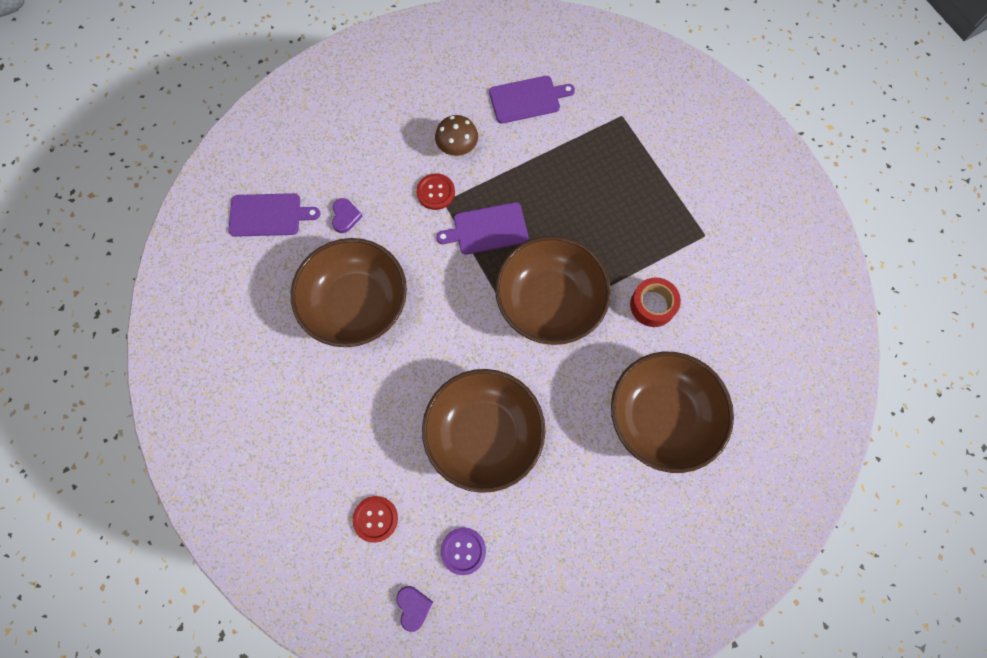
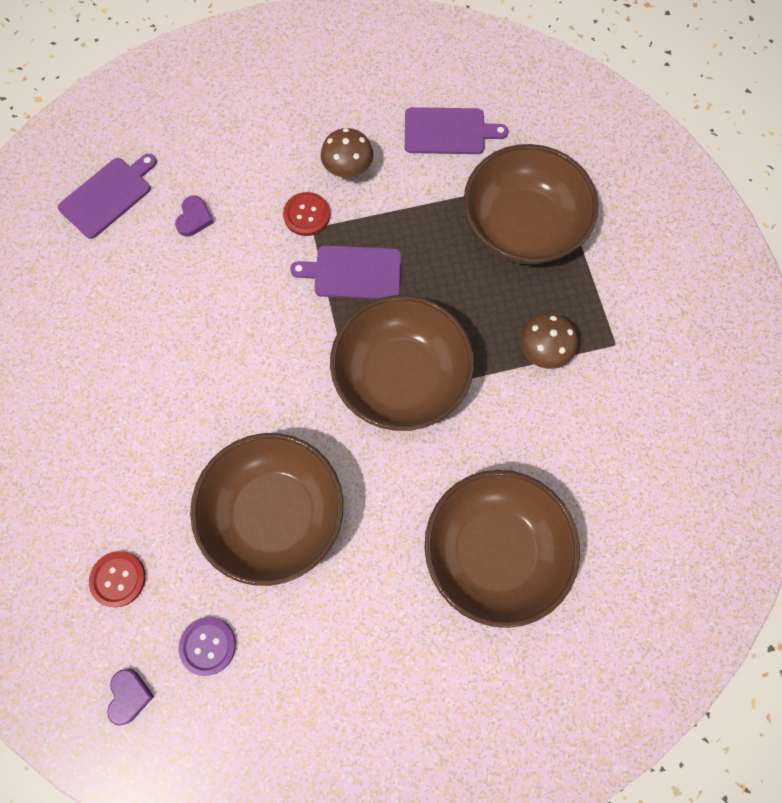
camera: 15 degrees right, 0 degrees up
(268, 215) = (108, 195): purple cutting board -> purple cutting board turned 60 degrees counterclockwise
(356, 304) = (175, 322): brown bowl -> brown bowl (522, 226)
(652, 254) = (543, 351): none -> brown mushroom
(652, 305) = (525, 412): red tape -> none

